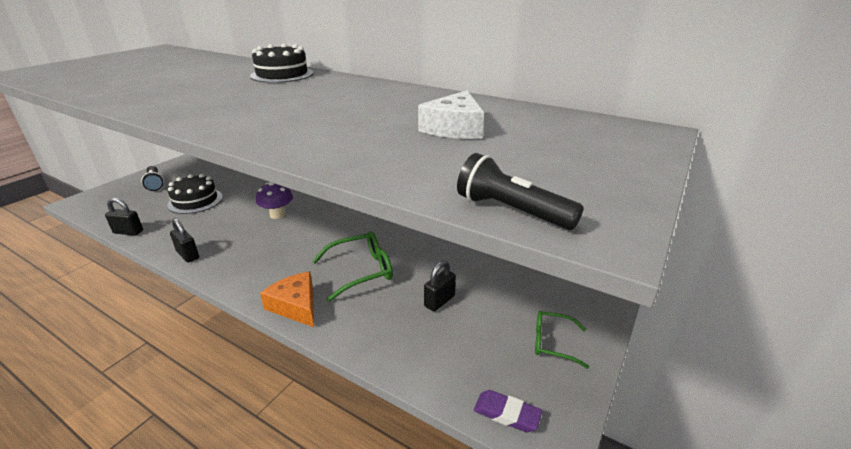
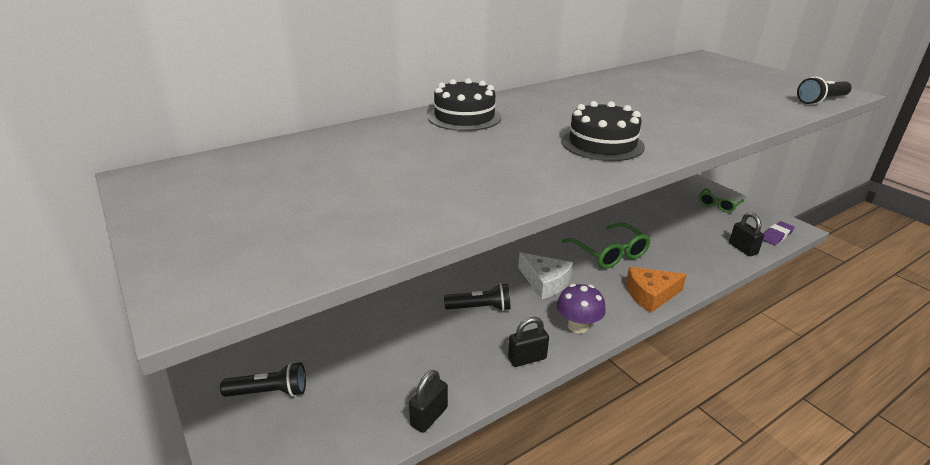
camera: 65 degrees left, 0 degrees up
(195, 201) = (377, 348): black cake -> black cake (602, 144)
(248, 224) = (480, 308): none -> black flashlight
(277, 214) = (471, 285): purple mushroom -> purple mushroom (578, 326)
(362, 270) = (610, 254): green glasses -> green glasses turned 150 degrees clockwise
(439, 301) = (665, 230): black padlock -> black padlock (743, 249)
(454, 128) = (685, 89): white cheese -> white cheese (545, 282)

